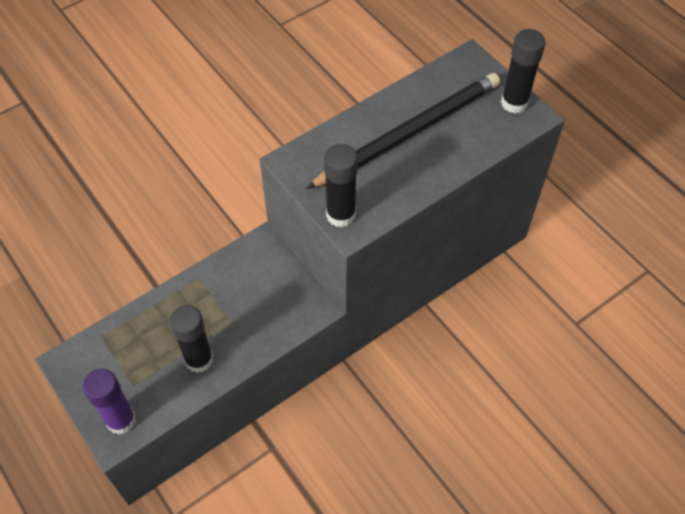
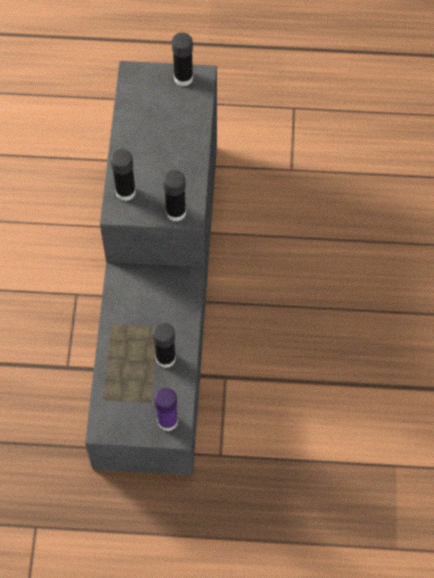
camera: 50 degrees left, 5 degrees up
(320, 152) = (125, 192): none -> black glue stick
(409, 133) = (154, 141): black pencil -> none

